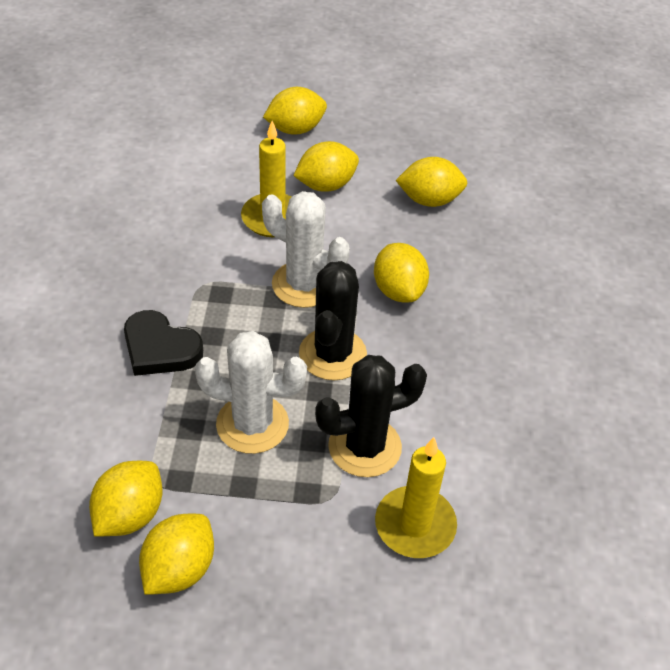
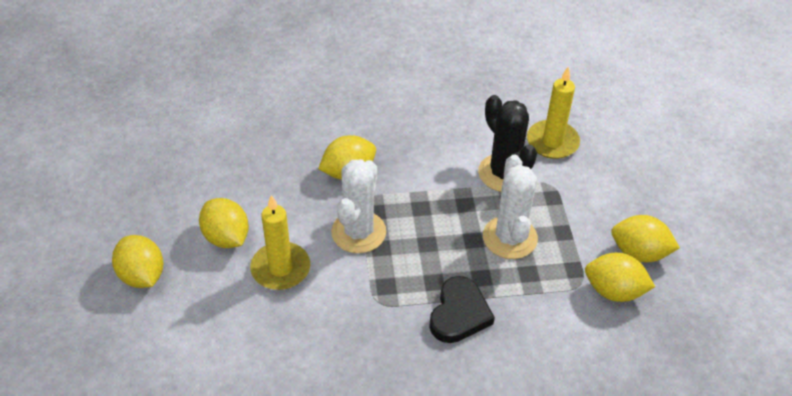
camera: 100 degrees left, 0 degrees up
(332, 354) = (427, 202): black cactus -> none
(429, 200) = (234, 164): yellow lemon -> none

